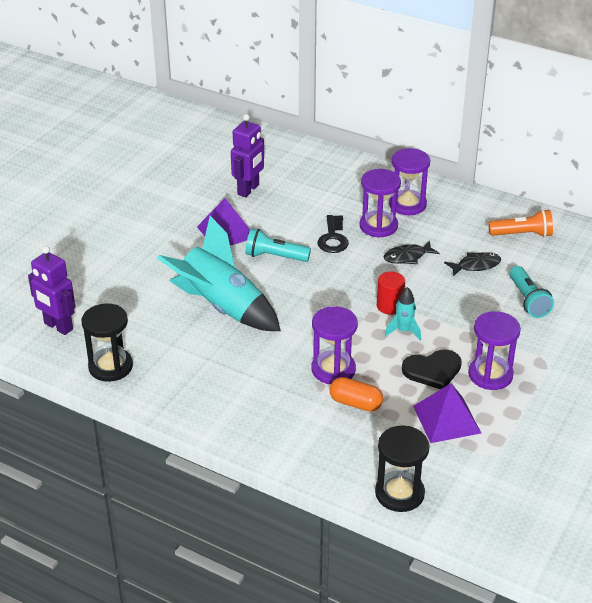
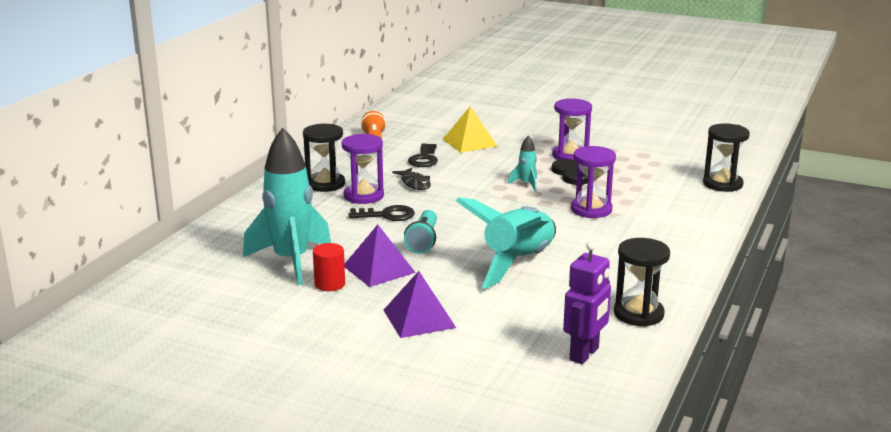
camera: 95 degrees left, 15 degrees down
(248, 190) = (291, 261): purple robot -> turquoise rocket
(355, 403) = (630, 200): orange capsule -> none
(389, 306) = (492, 190): red cylinder -> red cylinder (330, 284)
(407, 204) = (325, 184): purple hourglass -> black hourglass
(446, 419) = (630, 169): purple pyramid -> purple pyramid (419, 318)
(476, 265) = (424, 158): black fish -> black key
(528, 300) = (469, 142): turquoise flashlight -> yellow pyramid

